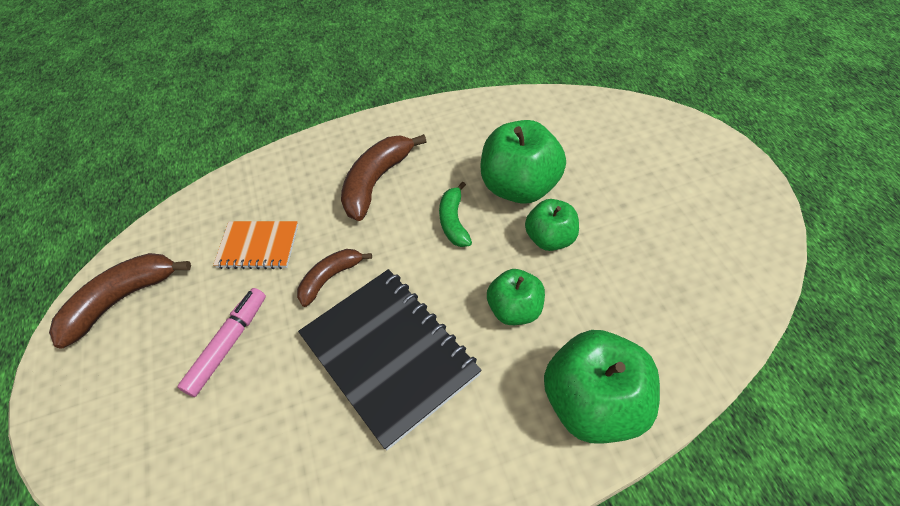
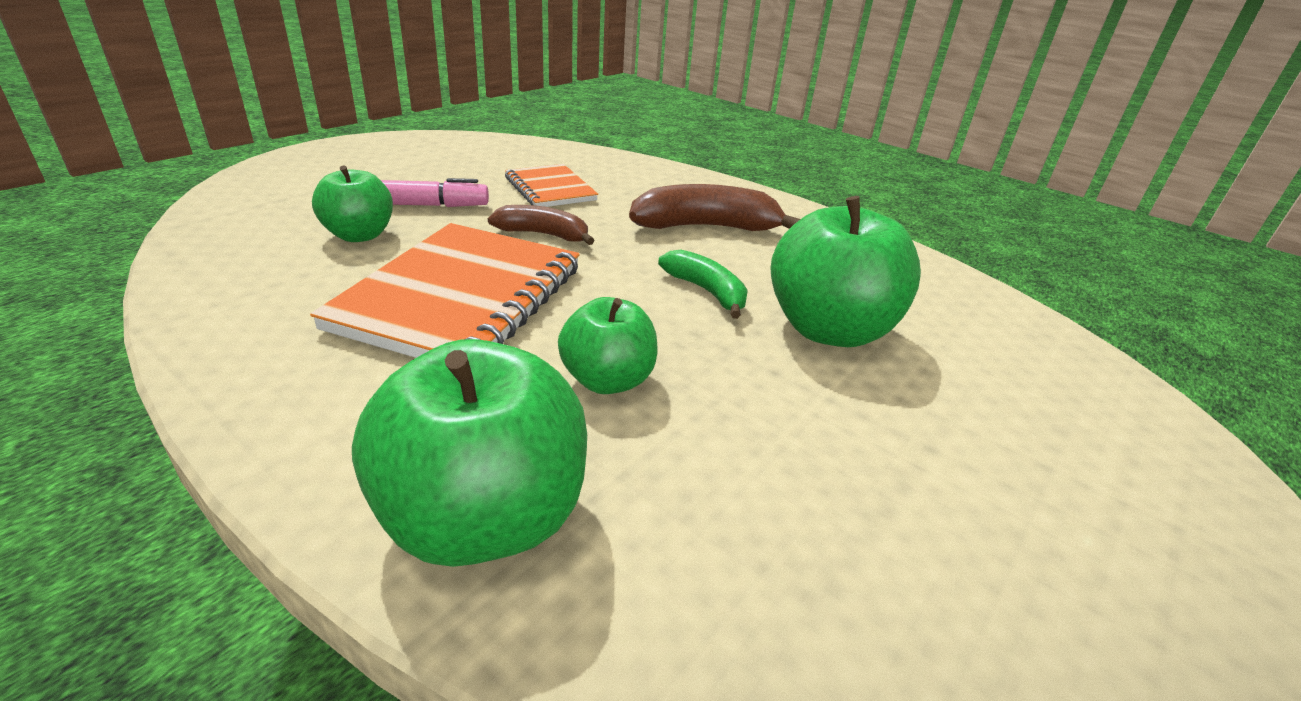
camera: 50 degrees right, 20 degrees down
(121, 300) = (437, 150): brown banana -> none
(389, 355) = (461, 297): black notebook -> orange notebook
(454, 221) = (706, 291): green banana -> green banana turned 90 degrees clockwise
(550, 239) = (769, 382): green apple -> green apple (359, 235)

